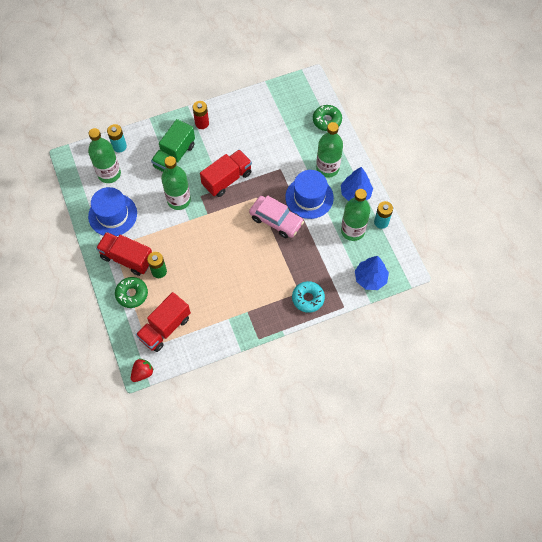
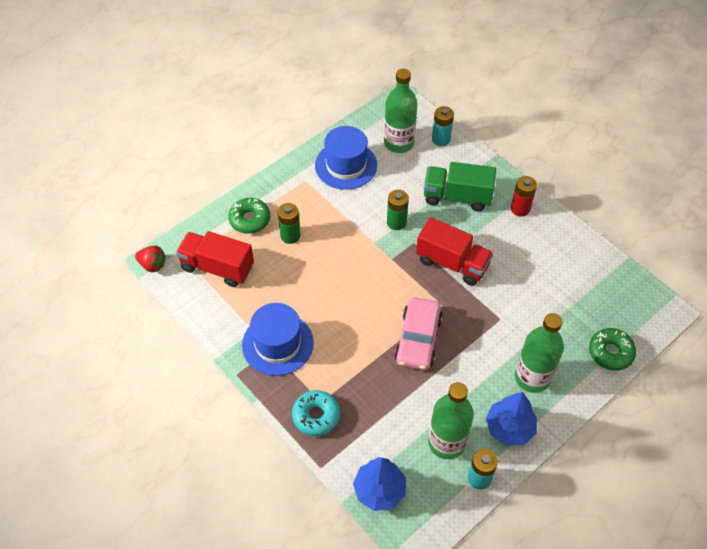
camera: 70 degrees right, 10 degrees down
(127, 258) = (294, 199): red truck -> none
(179, 200) = (396, 222): green bottle -> green battery
(309, 197) = (473, 369): blue hat -> blue hat (277, 344)

